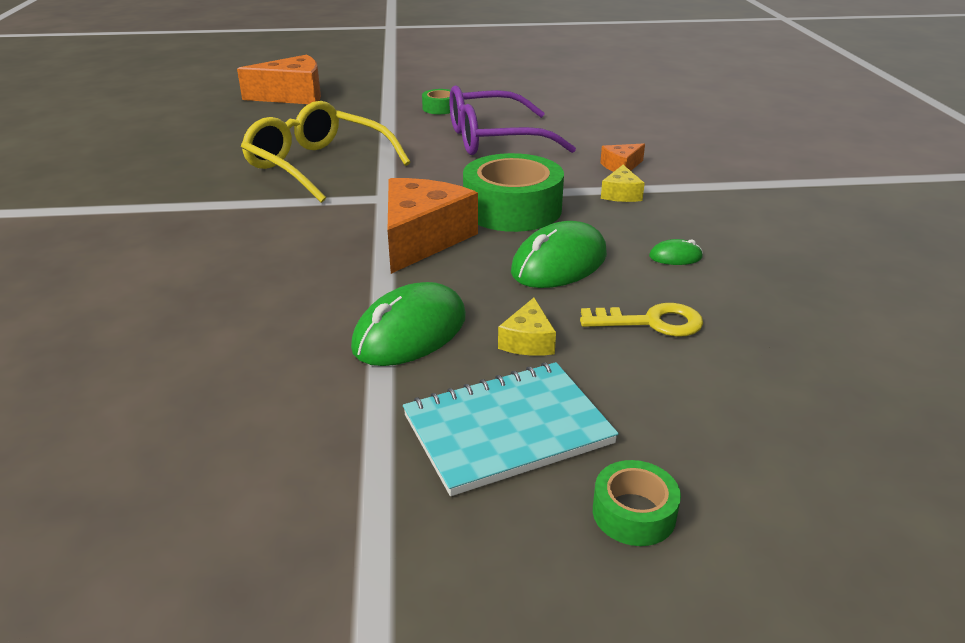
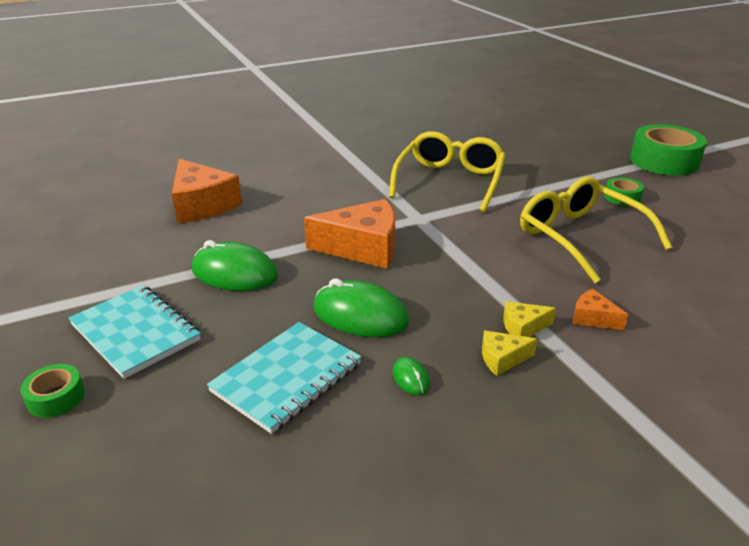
camera: 70 degrees right, 0 degrees up
(293, 96) = (567, 137): orange cheese -> orange cheese (202, 205)
(493, 139) = (580, 237): purple glasses -> yellow glasses
(512, 209) = (442, 275): green tape -> green tape (664, 161)
(528, 341) = (239, 321): yellow cheese -> yellow cheese (502, 359)
(652, 322) = (287, 377): yellow key -> turquoise notebook

